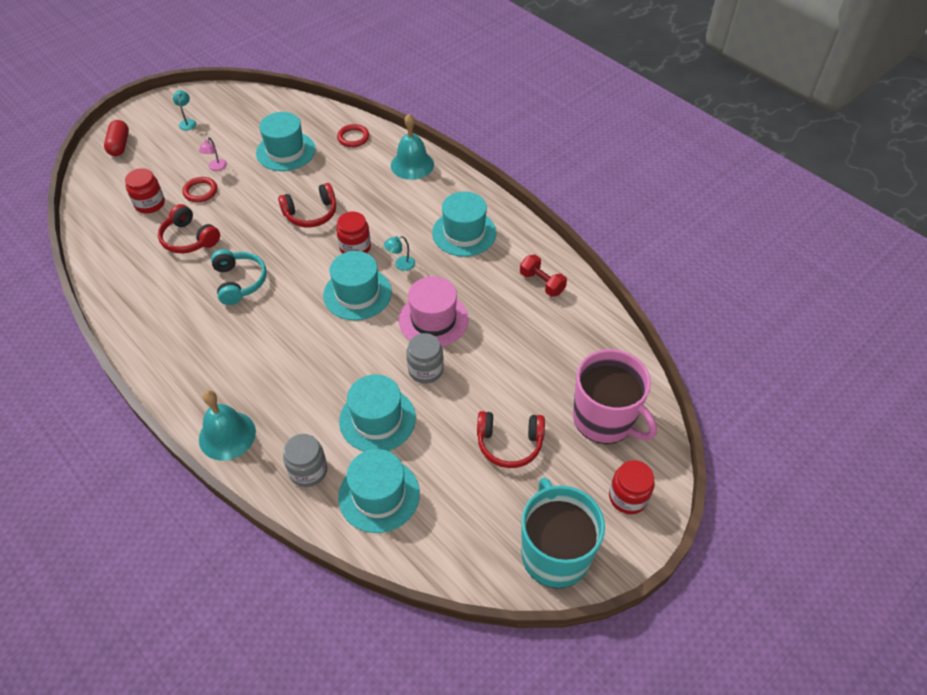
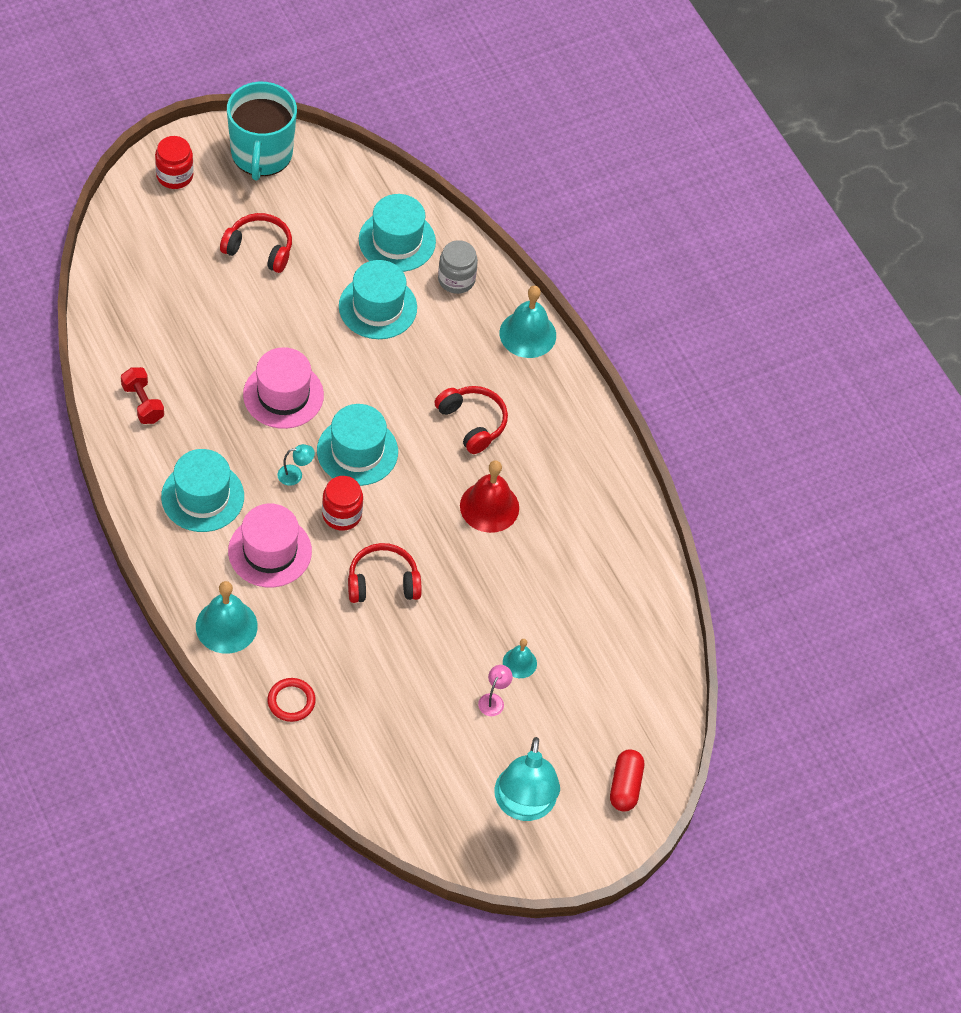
camera: 170 degrees left, 5 degrees up
(150, 204) = (587, 660): red jar -> none
(188, 122) = (524, 806): turquoise lamp -> turquoise lamp, size x2.40
(189, 239) = (542, 588): red headphones -> red headphones (472, 423)
(200, 191) = (519, 663): red ring -> turquoise bell
(239, 282) = (489, 506): turquoise headphones -> red bell
(285, 151) = (392, 703): turquoise hat -> none
(400, 212) = (270, 551): none -> pink hat
(425, 370) = (312, 342): grey jar -> none
(605, 419) = (156, 244): pink mug -> none

